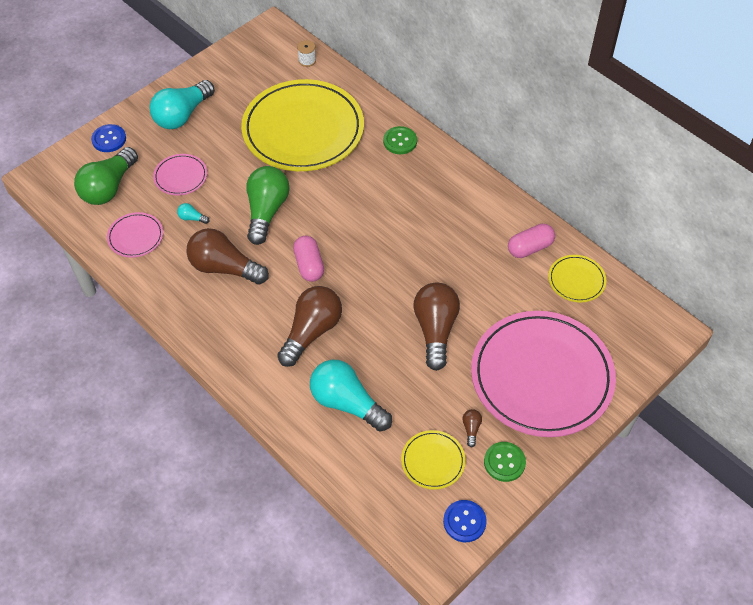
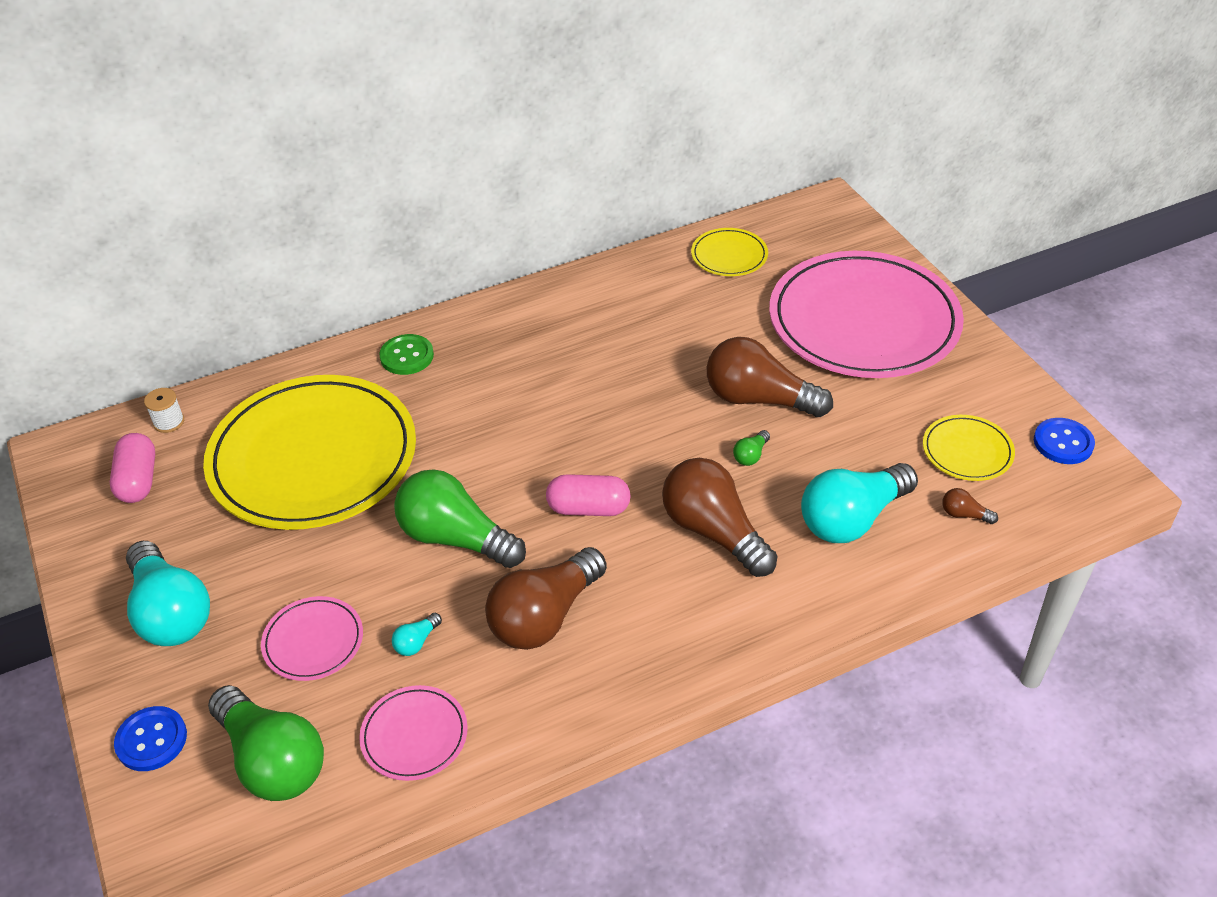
camera: 70 degrees left, 10 degrees down
(382, 337) = (751, 455): none -> green light bulb
(471, 429) = (926, 403): brown light bulb -> brown light bulb (964, 514)
(504, 462) = (982, 385): green button -> none
(530, 248) = (661, 281): pink capsule -> pink capsule (138, 480)

